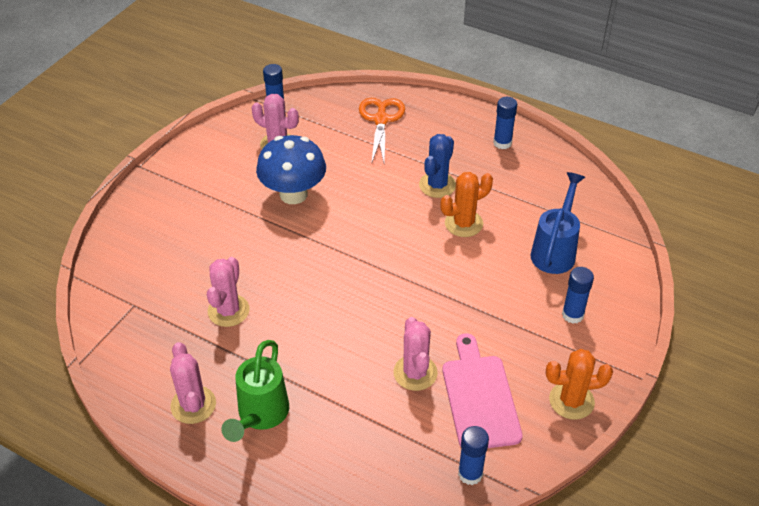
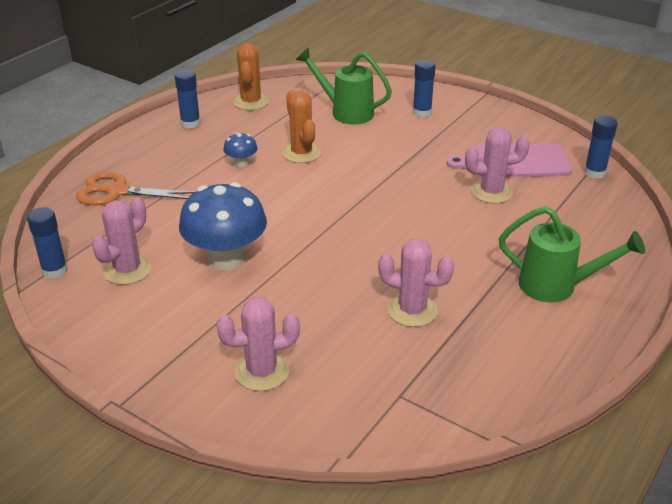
camera: 85 degrees left, 10 degrees down
(193, 405) = (551, 336): pink cactus -> pink cactus (262, 372)
(437, 185) = (241, 163): blue cactus -> blue mushroom
(555, 250) = (345, 112): blue watering can -> green watering can
(571, 401) = (513, 122): orange cactus -> orange cactus (251, 102)

